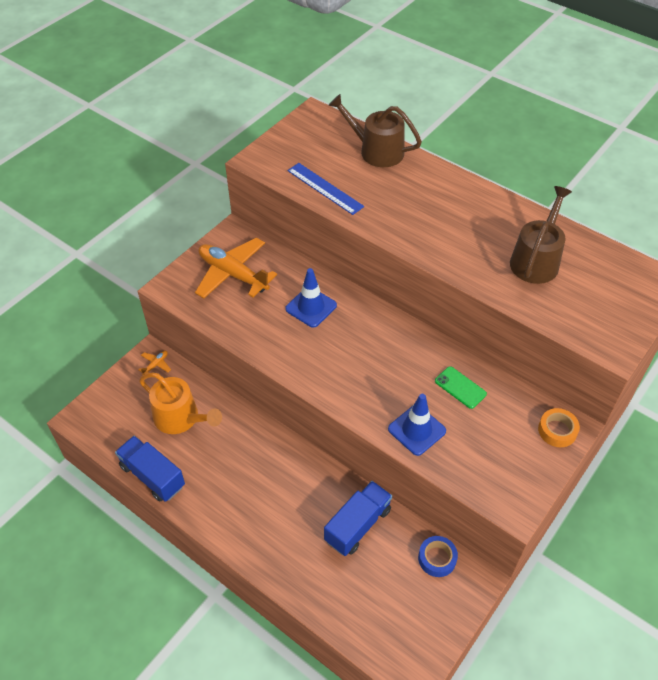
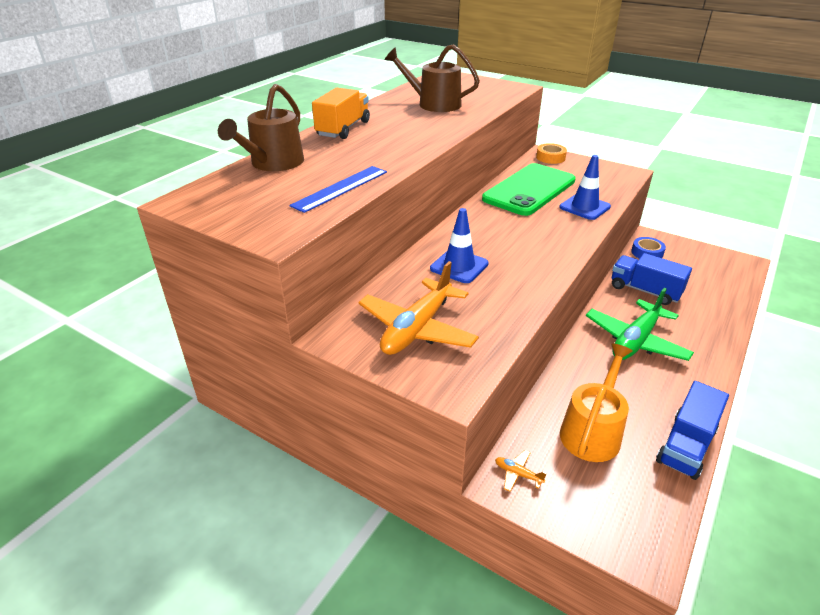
camera: 95 degrees left, 15 degrees down
(277, 485) = (635, 340): none -> green plane
(455, 189) = (343, 129): none -> orange truck
(460, 387) = (529, 190): green phone -> green phone, size x2.37

